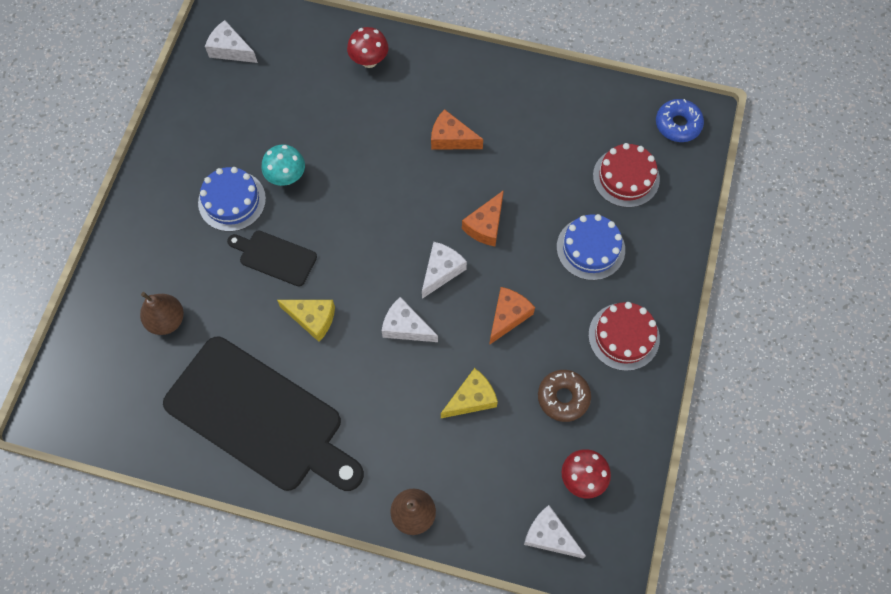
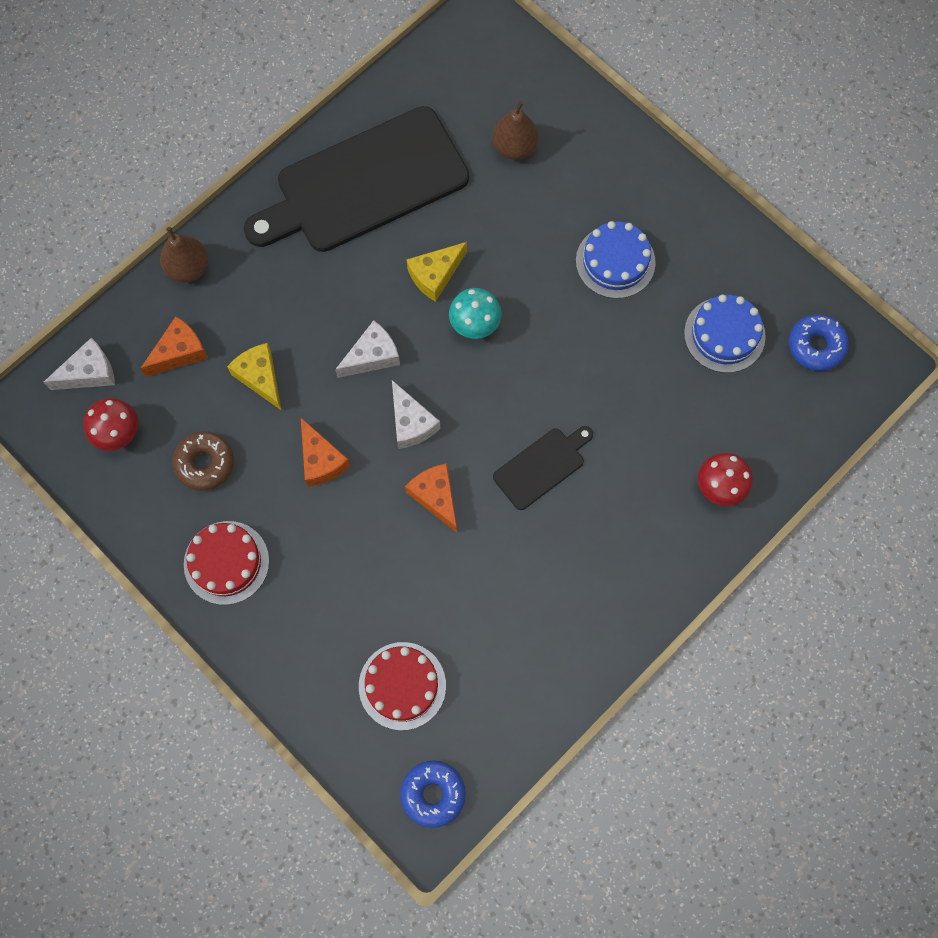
camera: 120 degrees right, 5 degrees up
(230, 49) = (816, 346): white cheese -> blue donut
(275, 257) = (525, 272): black cutting board -> black cutting board (542, 466)
(286, 177) = (613, 327): turquoise mushroom -> turquoise mushroom (475, 325)
(451, 138) = (564, 521): orange cheese -> orange cheese (179, 352)
(471, 399) = (260, 377): yellow cheese -> yellow cheese turned 150 degrees clockwise
(590, 248) = (342, 591): blue cake -> blue cake (724, 334)

